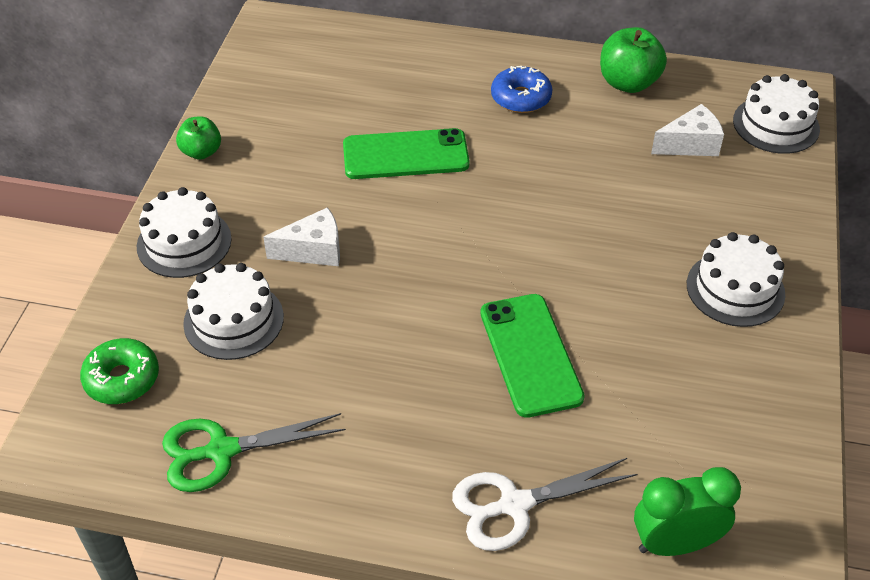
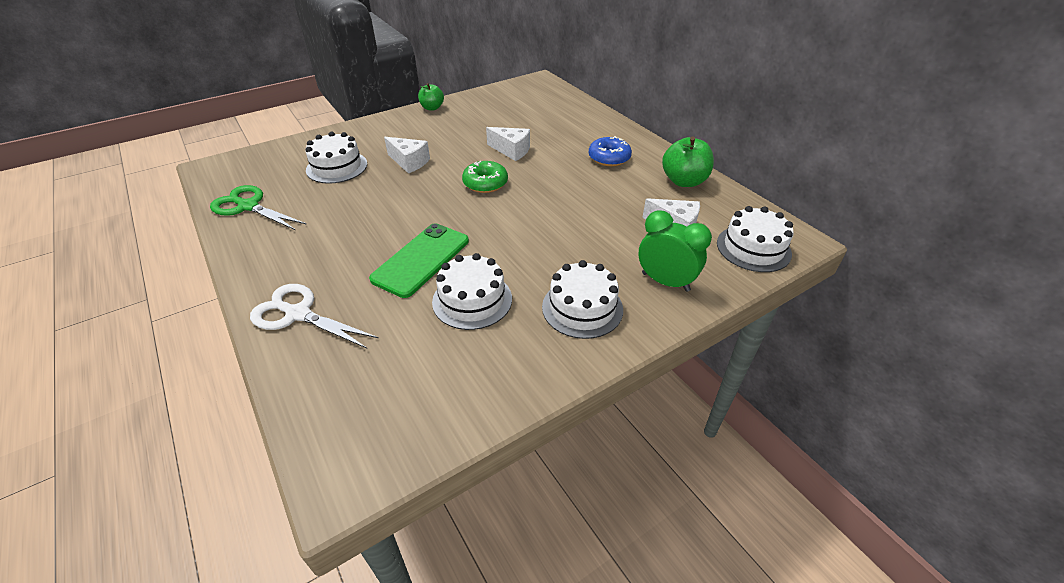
camera: 45 degrees right, 5 degrees down
(122, 379) = (268, 161): green donut -> green donut (485, 183)
(184, 242) = (370, 132): white cake -> white cake (472, 300)
(405, 155) = (511, 151): green phone -> white cheese
(675, 543) = (327, 399): green clock -> green clock (665, 282)

